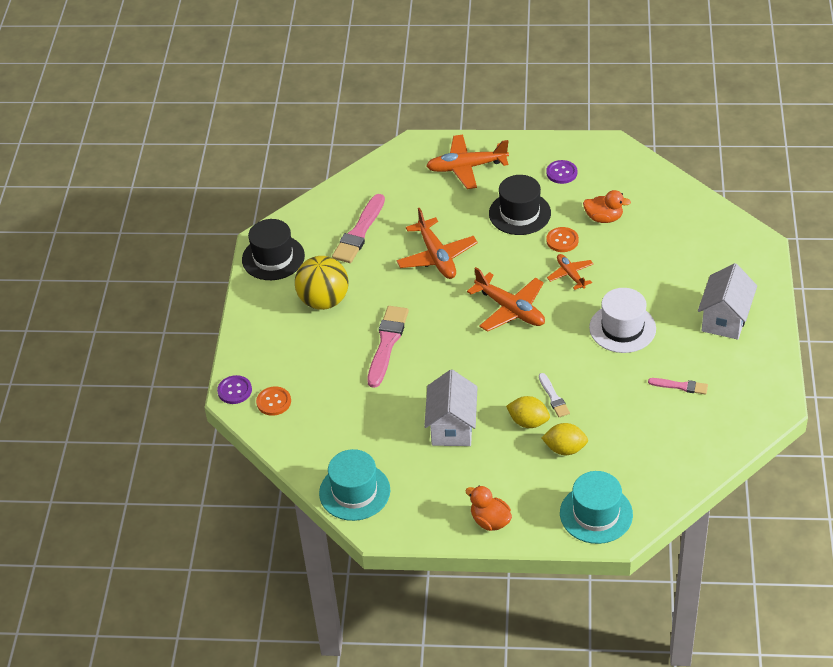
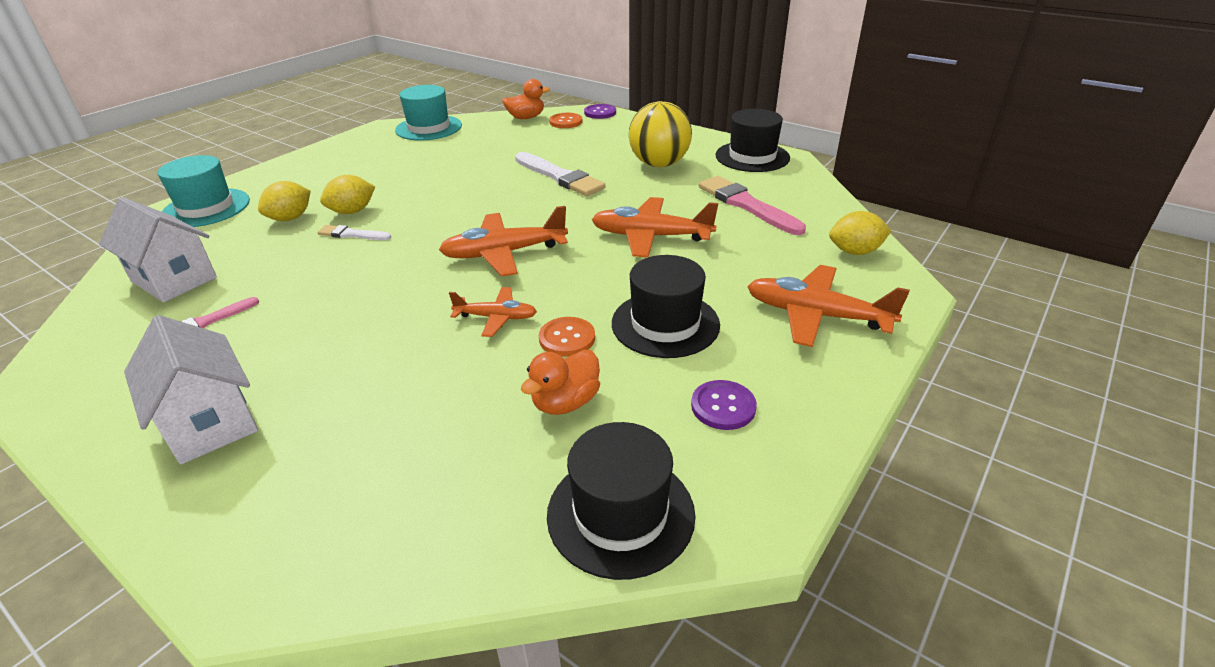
camera: 120 degrees right, 10 degrees down
(386, 171) = (855, 252): none -> yellow lemon
(387, 343) = (559, 177): pink brush -> white brush
(452, 427) = (415, 177): white house -> white house (174, 279)
(466, 167) = (816, 315): orange plane -> orange plane turned 90 degrees counterclockwise
(490, 521) = (301, 164): orange duck -> orange duck (526, 118)
(622, 328) = (354, 319): white hat -> none
(642, 176) = (620, 514): none -> black hat

